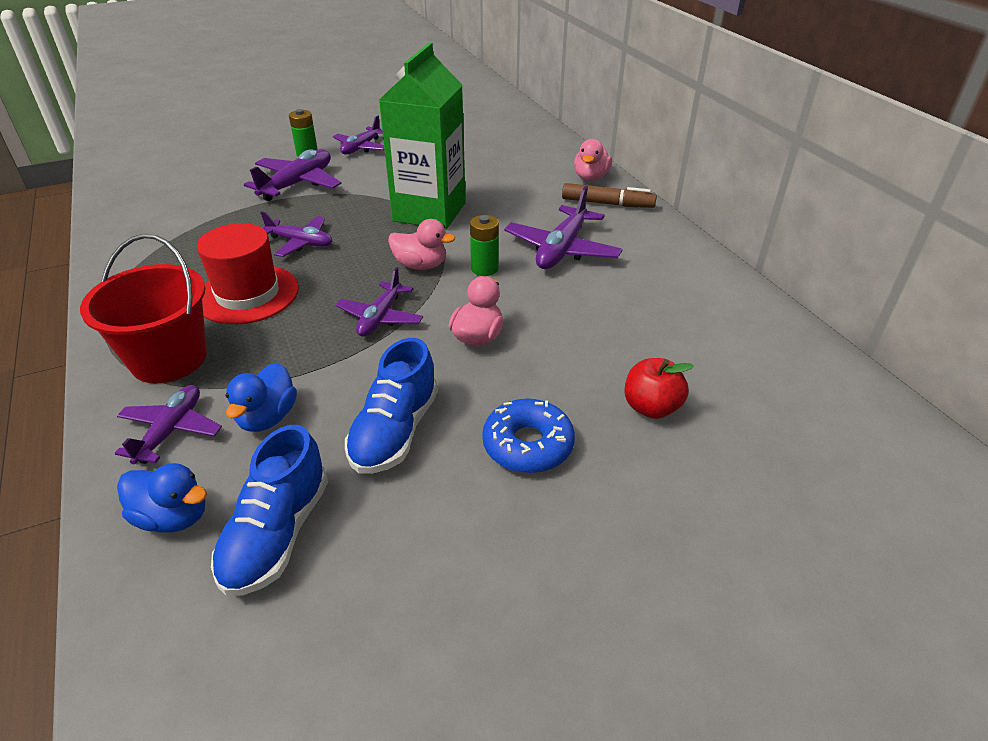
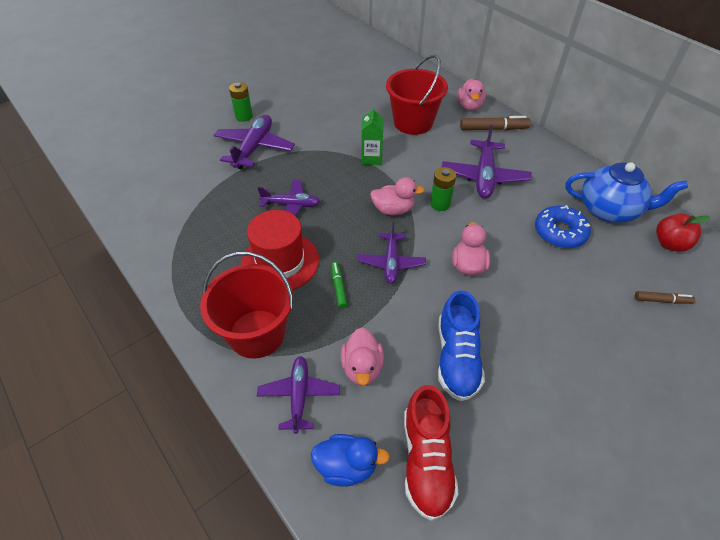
camera: 15 degrees left, 10 degrees up
(267, 417) = (362, 367): blue duck -> pink duck
(277, 534) = (426, 460): blue shoe -> red shoe
(298, 331) = (338, 287): none -> green marker
(361, 147) = (283, 103): purple plane -> none
(429, 212) = (371, 158): green carton -> green carton, size x0.45
(506, 184) = (413, 122): none -> red bucket
(528, 445) = (548, 347): blue donut -> blue donut (559, 232)
(651, 407) = (609, 299): red apple -> red apple (670, 244)
(715, 310) = (609, 210): none -> blue teapot
(730, 424) = (662, 300): none -> brown marker

